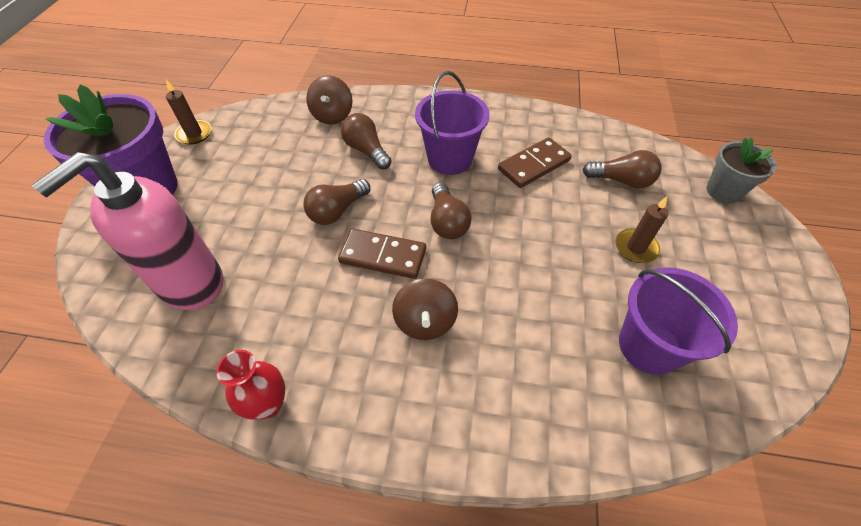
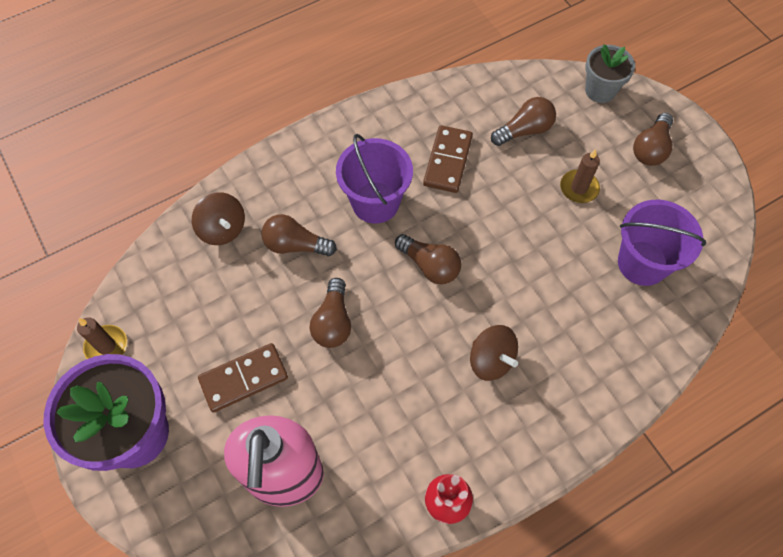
camera: 40 degrees left, 10 degrees up
(383, 256) = (410, 333): brown domino -> brown domino (244, 379)
(741, 260) = (651, 149): none -> brown light bulb

